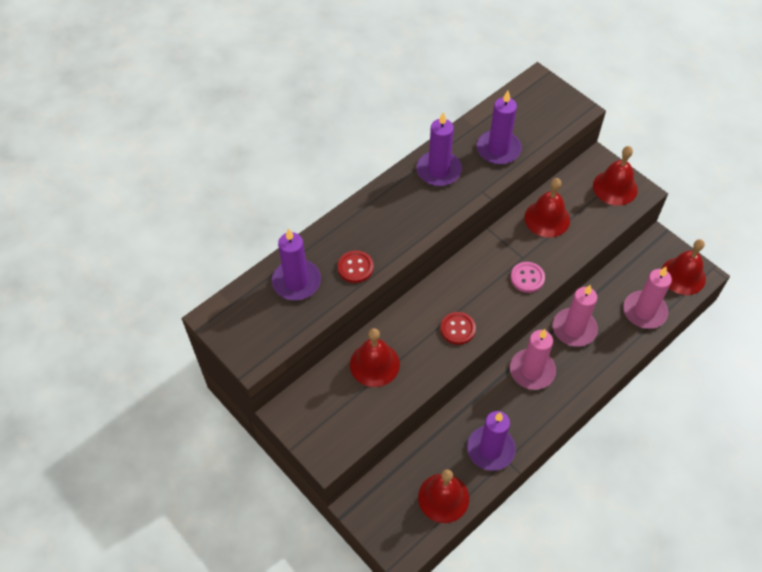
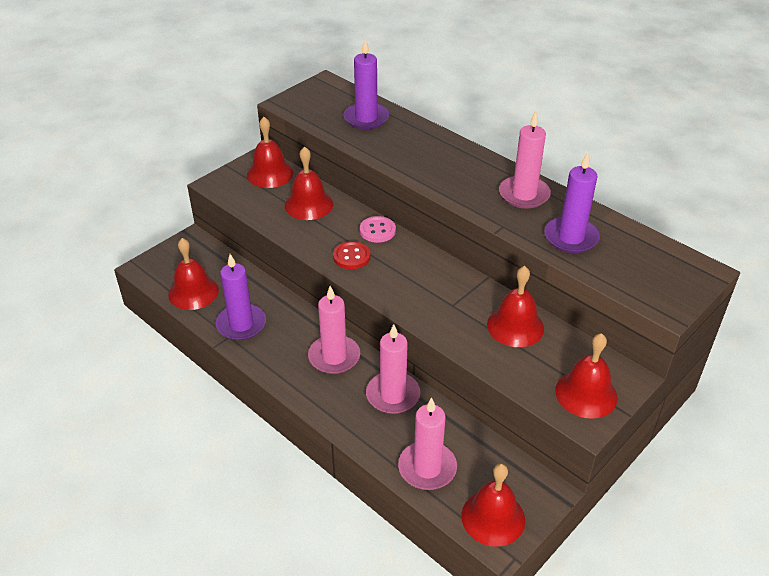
camera: 85 degrees right, 15 degrees down
(315, 402) = (270, 174): none -> red bell
(355, 267) = (386, 148): red button -> none
(438, 170) = (524, 195): purple candle -> pink candle
(527, 278) = (424, 308): pink button -> pink button (377, 231)

